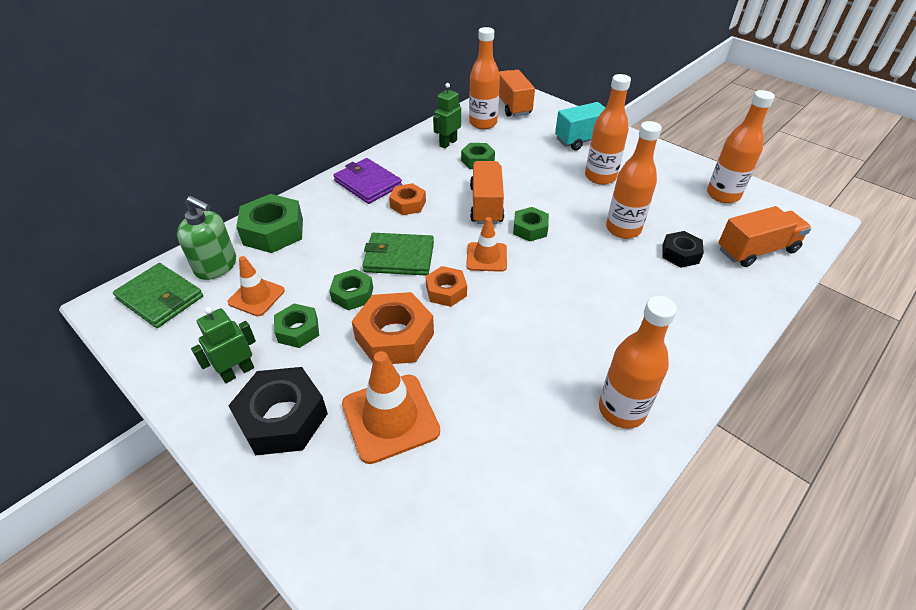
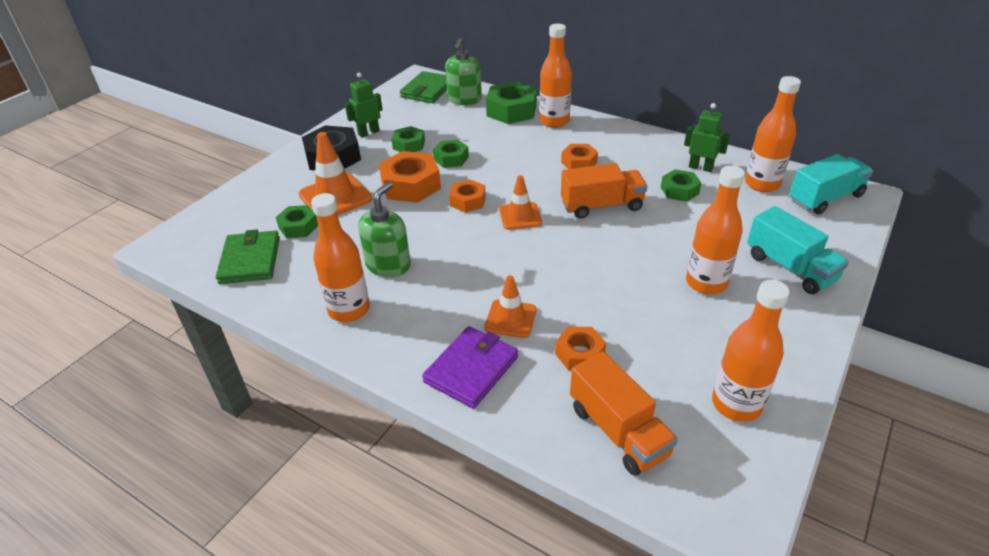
camera: 80 degrees right, 5 degrees down
(237, 372) = (368, 133): green robot -> green robot turned 75 degrees counterclockwise
(256, 296) = (438, 122): orange traffic cone -> orange traffic cone (510, 319)
(368, 183) = (599, 137): purple wallet -> purple wallet (471, 369)
(399, 257) = (502, 171): green wallet -> green wallet (250, 260)
(510, 105) = (825, 198): orange truck -> turquoise truck
(530, 229) = (575, 238): green nut -> green nut (298, 227)
(548, 369) = (388, 265): none -> green soap dispenser
(623, 229) = (606, 305): orange bottle -> orange bottle (554, 121)
(680, 254) = (579, 354): black nut -> orange nut

